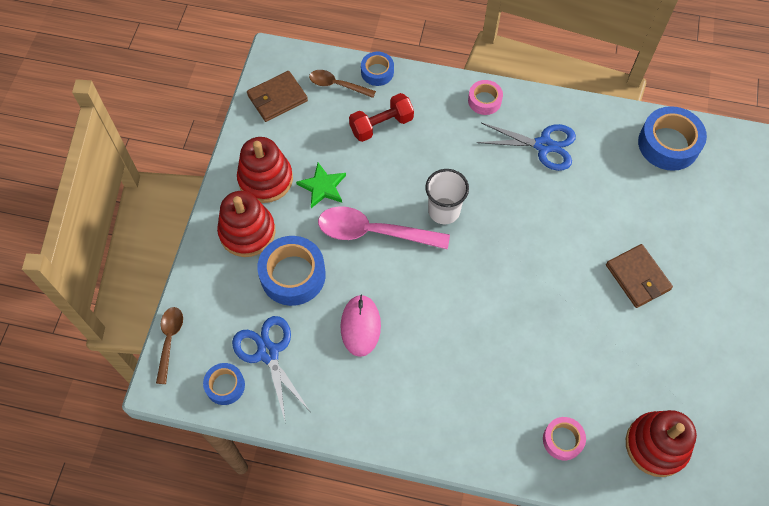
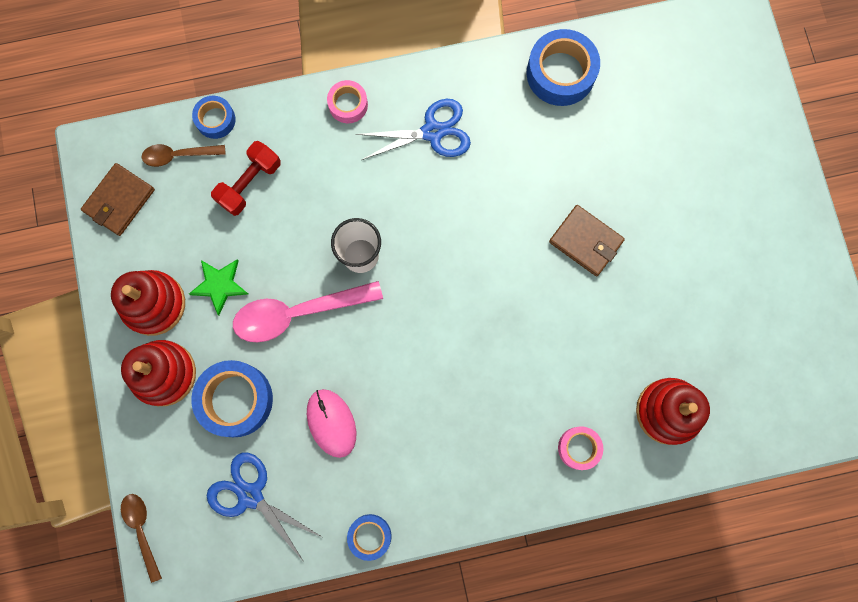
camera: 25 degrees left, 15 degrees up
(225, 386) = (223, 550): blue tape -> blue tape (370, 536)

